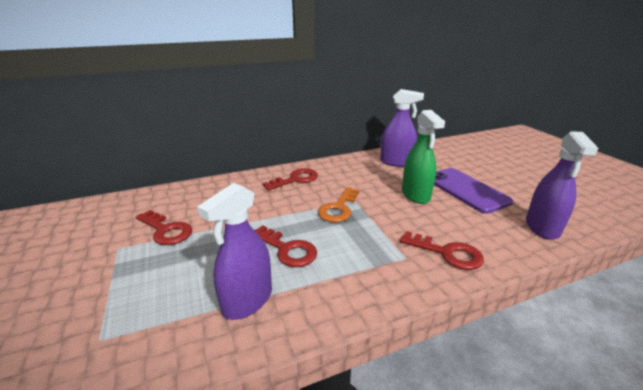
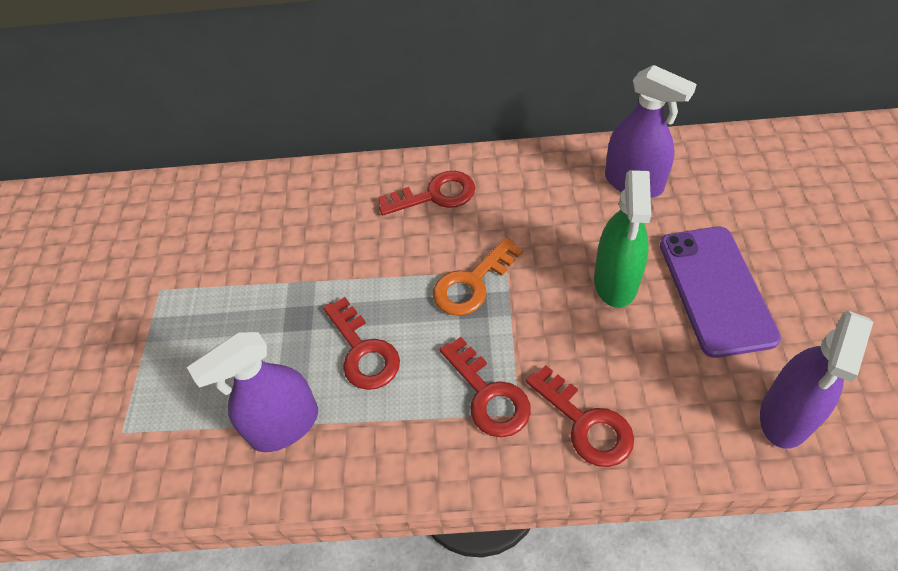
camera: 25 degrees right, 25 degrees up
(166, 230) = (221, 271): red key -> red key (488, 395)

